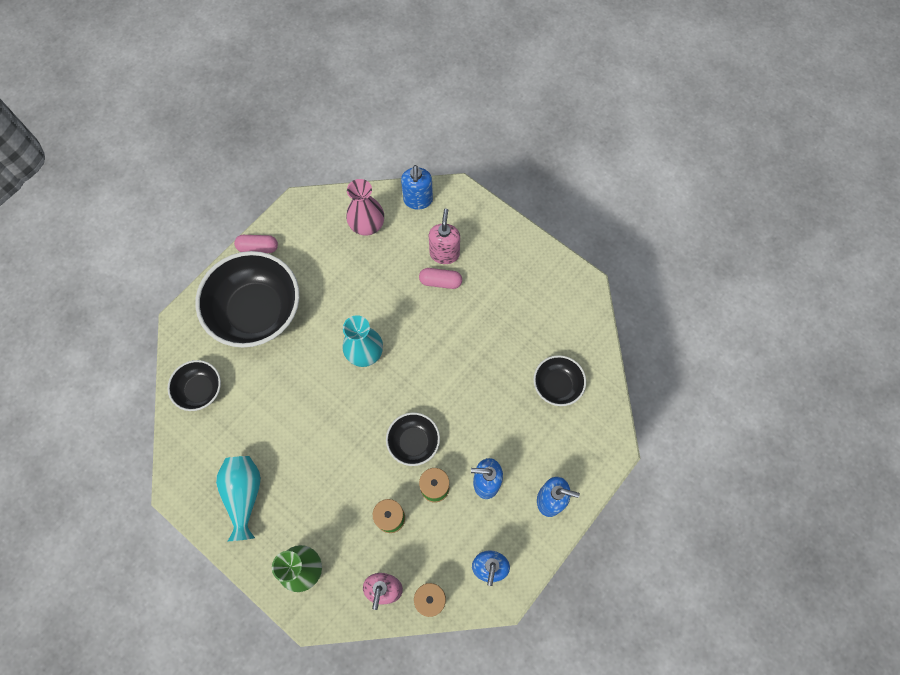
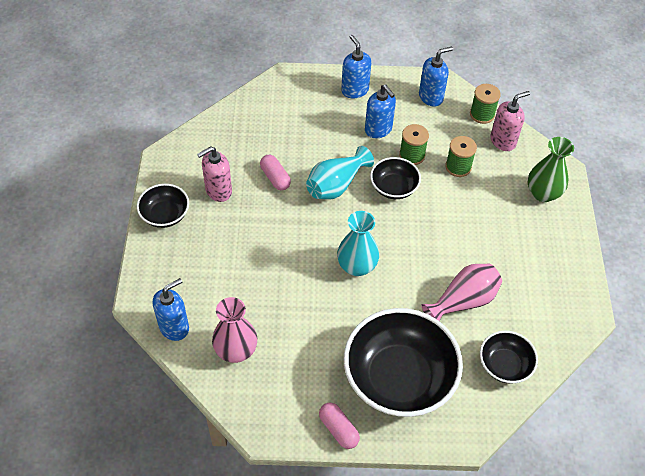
camera: 130 degrees left, 15 degrees down
(244, 495) = (541, 266): turquoise vase -> turquoise vase (336, 185)
(270, 405) = (463, 301): none -> pink vase
(440, 282) = (244, 255): pink capsule -> pink capsule (275, 178)
(444, 253) = (214, 269): pink soap dispenser -> pink soap dispenser (218, 191)
(557, 385) = (267, 130): black bowl -> black bowl (165, 215)

